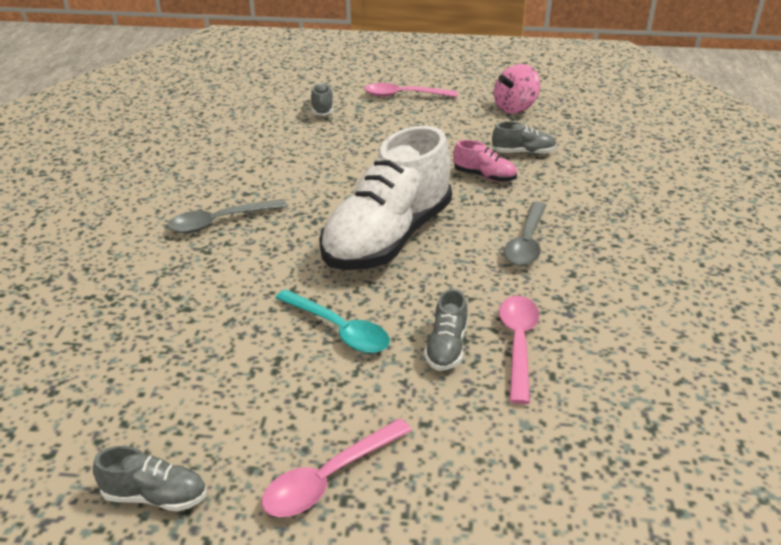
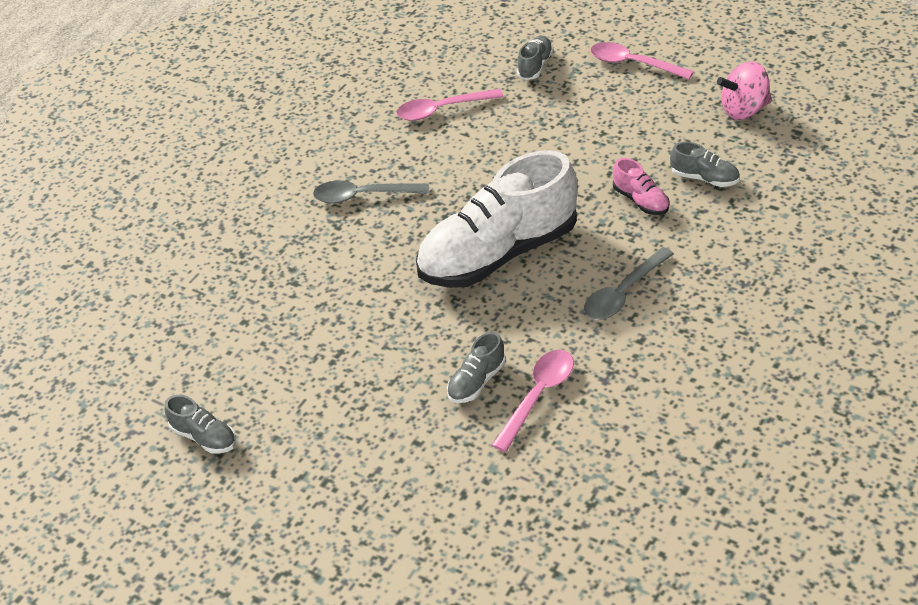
camera: 30 degrees right, 10 degrees up
(329, 478) = (323, 462): pink spoon -> pink spoon (442, 110)
(339, 330) = (401, 339): turquoise spoon -> none

